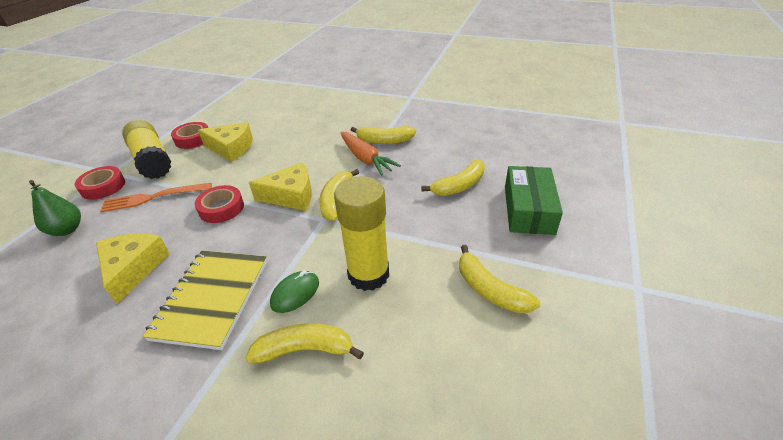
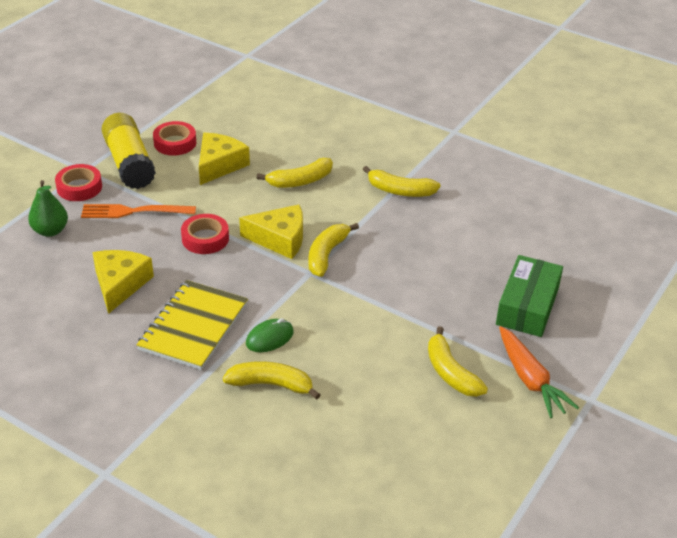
camera: 10 degrees right, 0 degrees up
(231, 148) = (219, 165): yellow cheese -> yellow cheese turned 90 degrees counterclockwise
(365, 159) = (371, 210): orange carrot -> orange carrot (530, 379)
(368, 274) = (341, 335): yellow glue stick -> none
(459, 186) = (465, 265): yellow banana -> yellow banana (300, 181)

